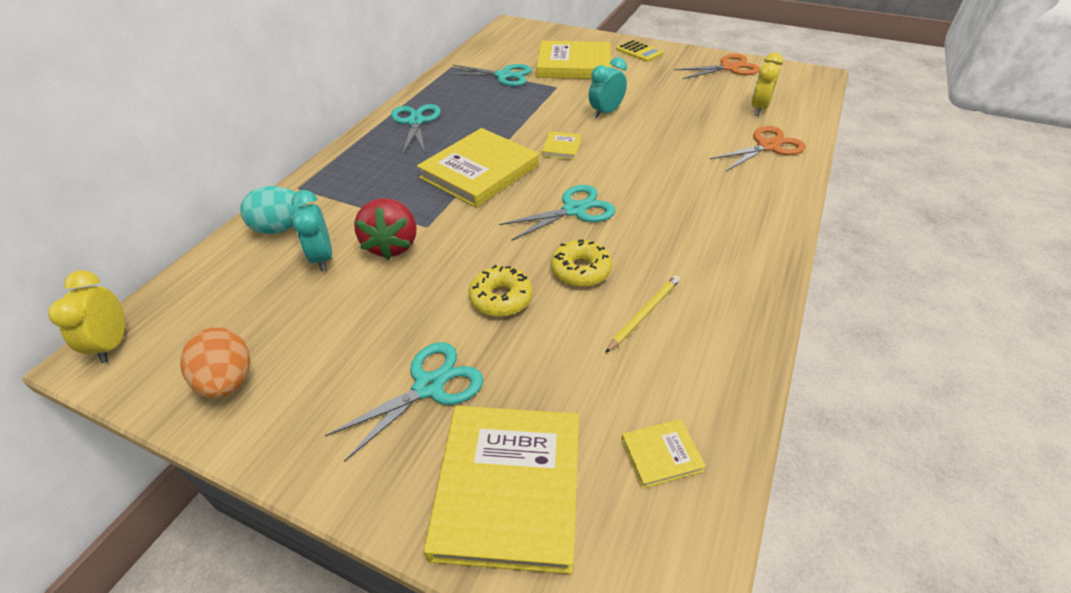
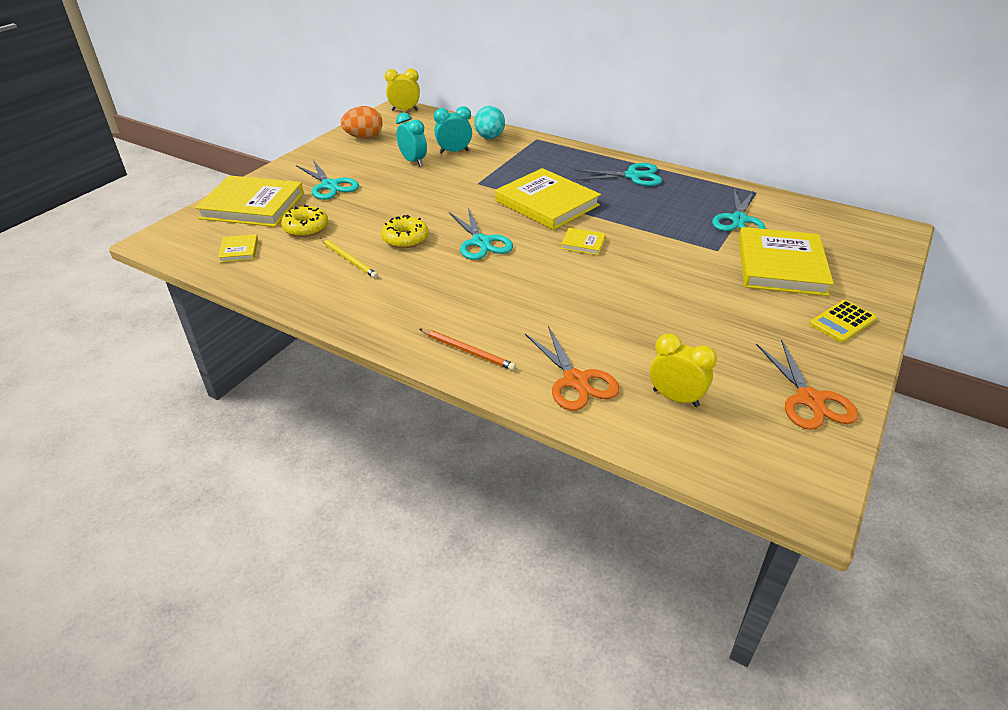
camera: 95 degrees right, 5 degrees down
(392, 245) = (459, 172): red strawberry -> none
(501, 298) = (390, 208): yellow donut -> yellow donut (306, 228)
(605, 112) = (657, 275): turquoise clock -> turquoise clock (413, 161)
(765, 200) = (468, 351): none -> orange pencil

